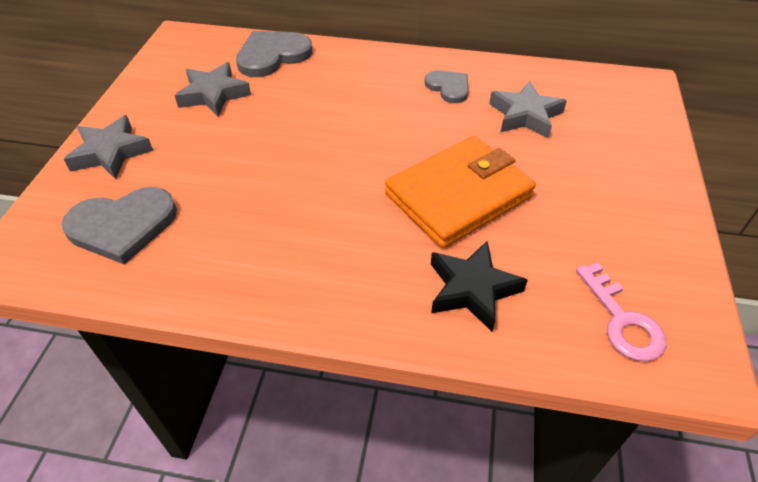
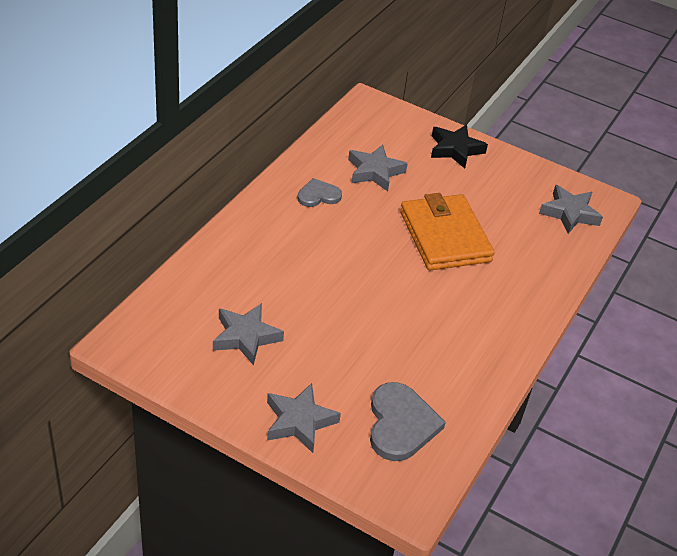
camera: 75 degrees left, 5 degrees down
(272, 56) = (203, 283): grey heart -> none
(472, 289) = (528, 261): black star -> black star (455, 149)
(622, 320) = (569, 213): pink key -> grey star

